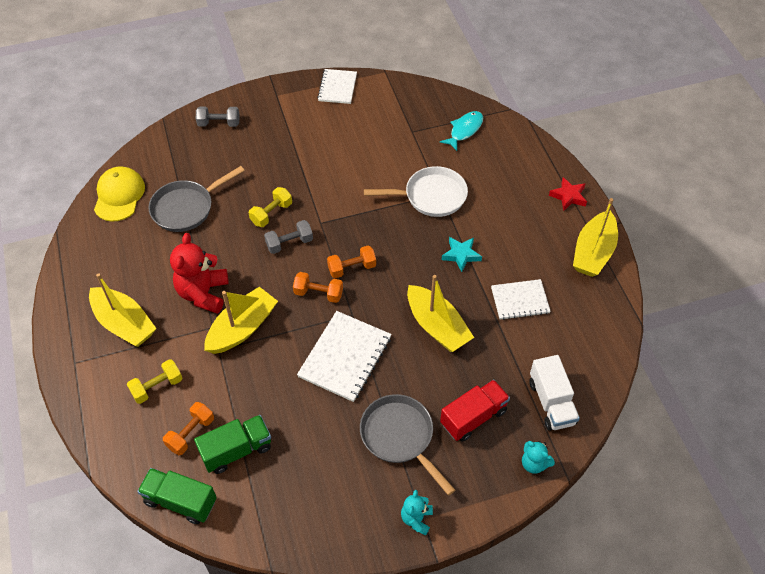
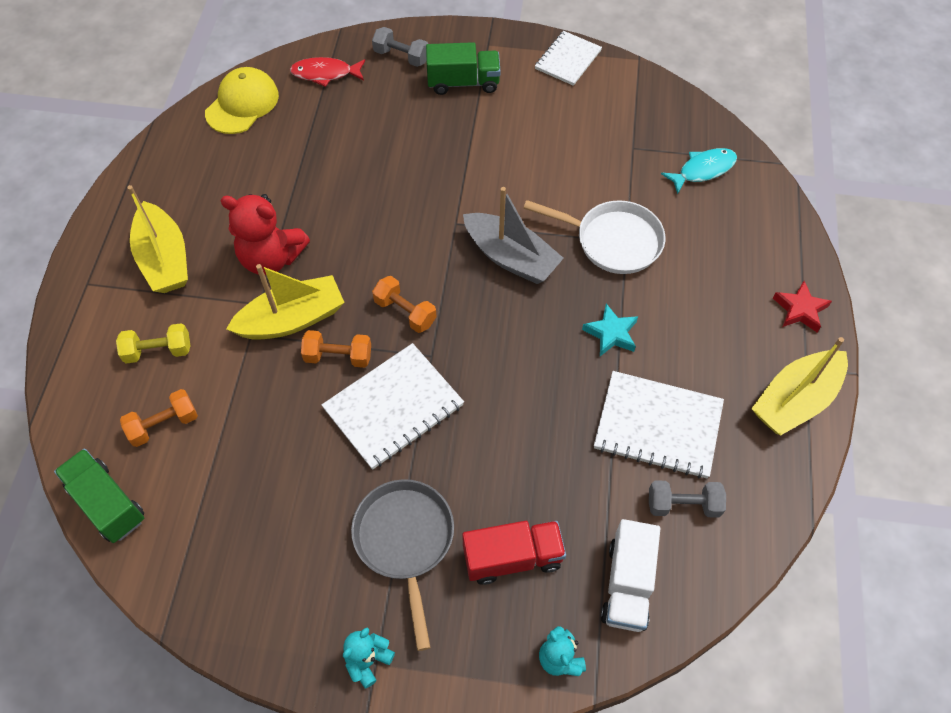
camera: 25 degrees right, 5 degrees up
(169, 154) = (325, 74): none -> red fish
(186, 208) = (308, 146): grey pan -> none
(203, 293) = (271, 258): red teddy bear -> red teddy bear turned 105 degrees counterclockwise
(236, 450) = (203, 469): green truck -> green truck (463, 82)
(271, 213) = (403, 189): yellow dumbbell -> none
(289, 243) = (404, 235): grey dumbbell -> grey dumbbell (683, 505)
(352, 268) = (463, 296): orange dumbbell -> orange dumbbell (338, 356)
(370, 231) = (510, 257): none -> grey boat
(437, 326) = (529, 415): yellow boat -> none
(520, 300) = (658, 425): white notebook -> white notebook, size x1.54

